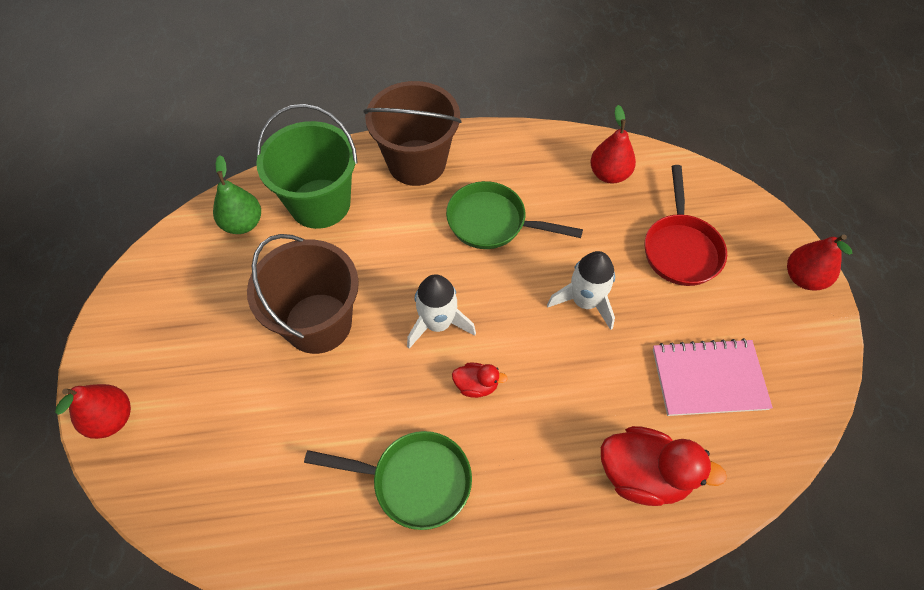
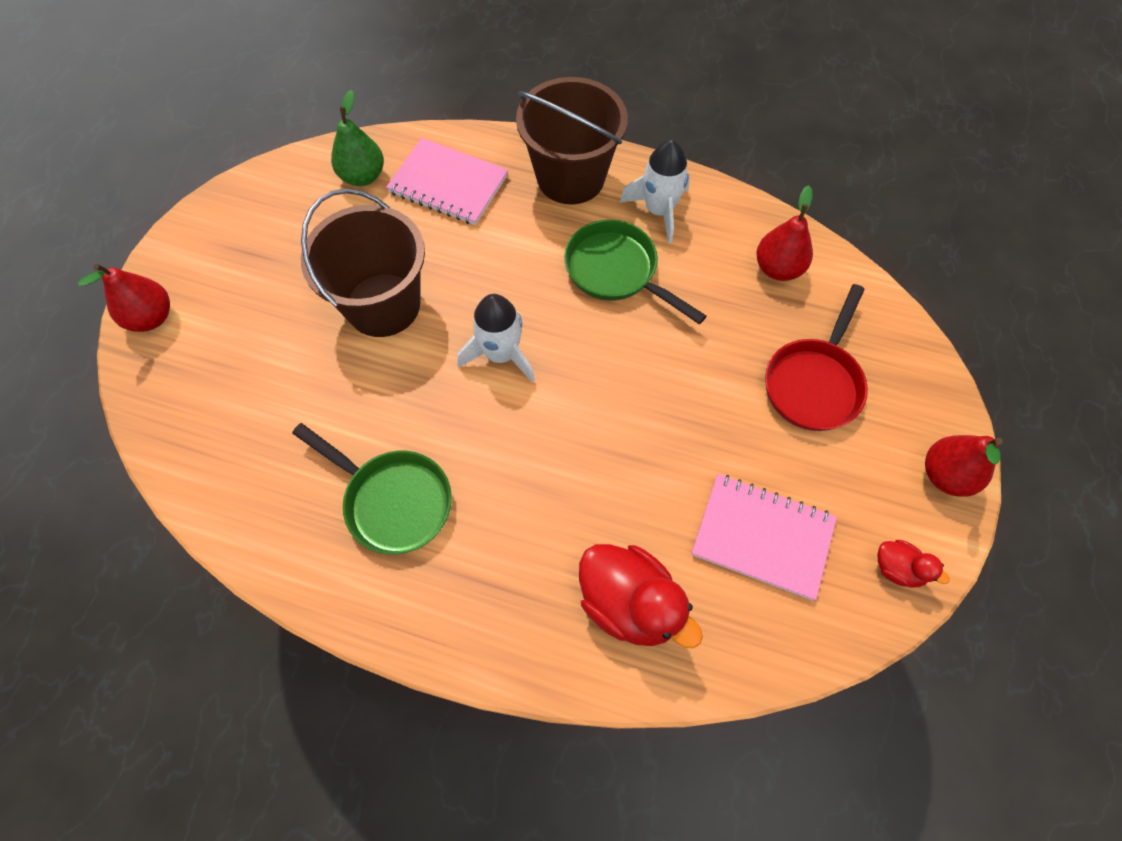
camera: 25 degrees right, 5 degrees up
(320, 203) = (448, 184): green bucket -> pink notebook
(476, 385) = (505, 434): red duck -> red duck (897, 568)
(584, 301) = (670, 396): white rocket -> white rocket (658, 210)

